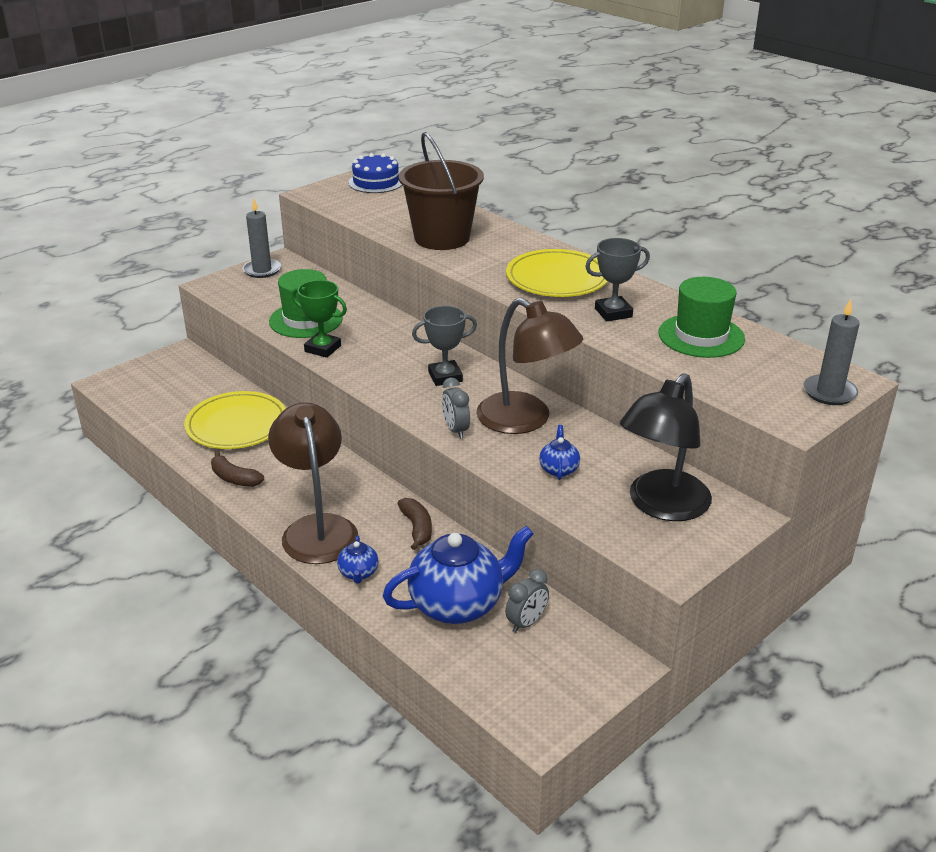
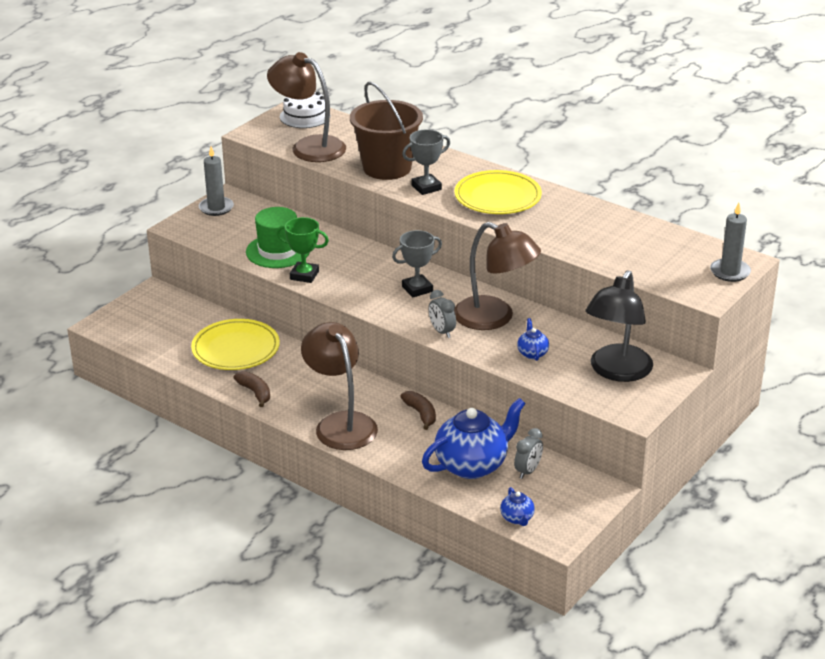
camera: 10 degrees left, 0 degrees up
(234, 478) = (255, 392): brown banana -> brown banana turned 150 degrees counterclockwise
(358, 573) = (387, 452): blue teapot -> blue teapot (517, 518)
(366, 210) = (309, 146): none -> brown lamp
(376, 182) = (305, 116): blue cake -> white cake
(613, 313) = (552, 223): grey trophy -> grey trophy (426, 187)
(701, 336) = (625, 236): green hat -> none

